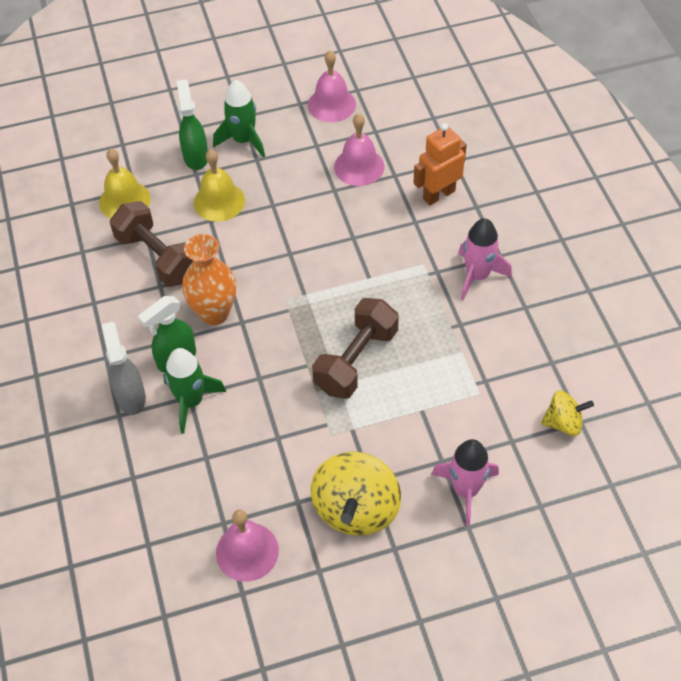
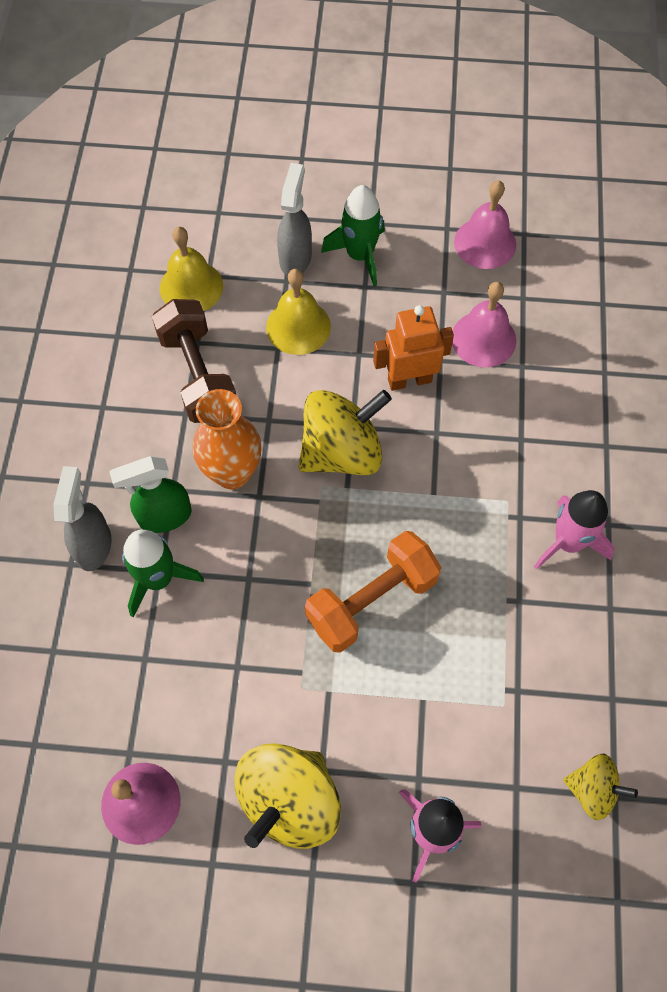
camera: 20 degrees right, 10 degrees up
(196, 157) = (295, 258): green spray bottle -> grey spray bottle
(289, 272) = (342, 451): none -> yellow spinning top
(356, 360) = (372, 601): brown dumbbell -> orange dumbbell
(438, 194) = (566, 412): orange robot -> orange robot (409, 380)

